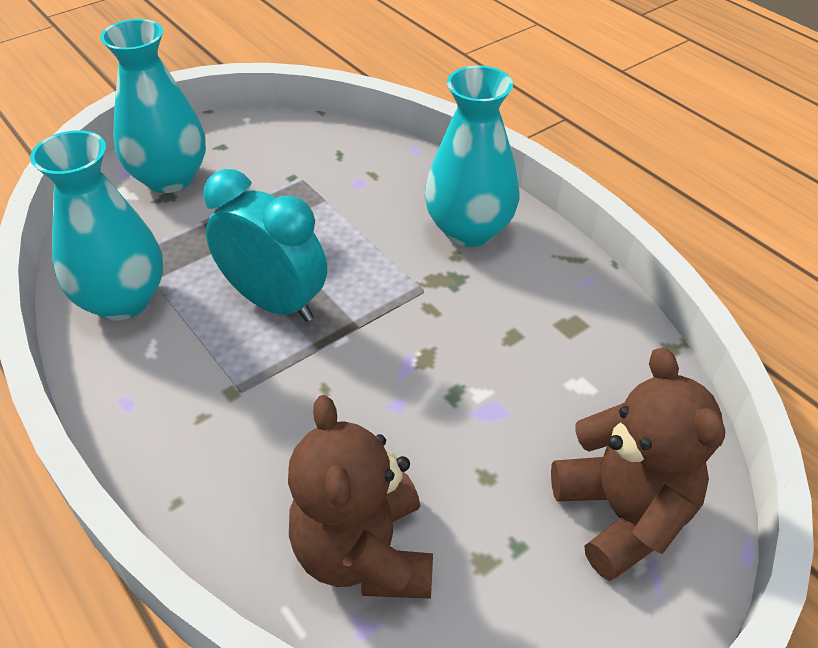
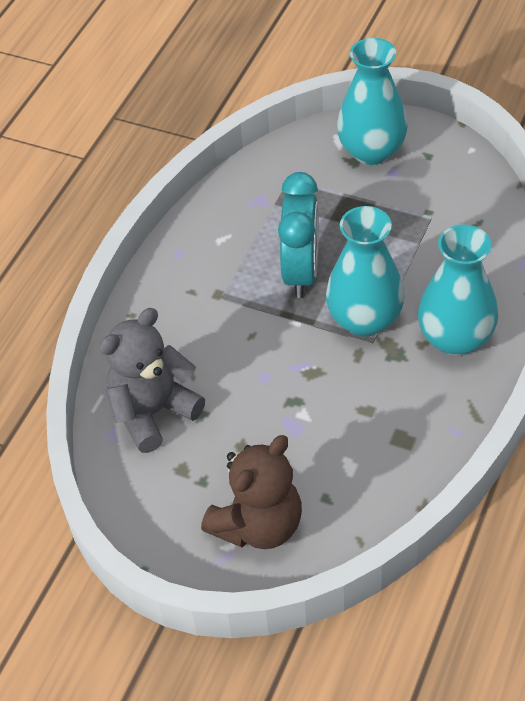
camera: 65 degrees right, 5 degrees up
(122, 300) = (248, 201): turquoise vase -> turquoise vase (364, 319)
(364, 553) = (153, 412): brown teddy bear -> grey teddy bear

